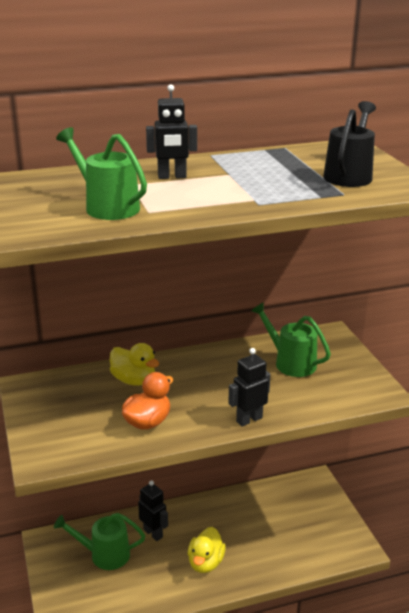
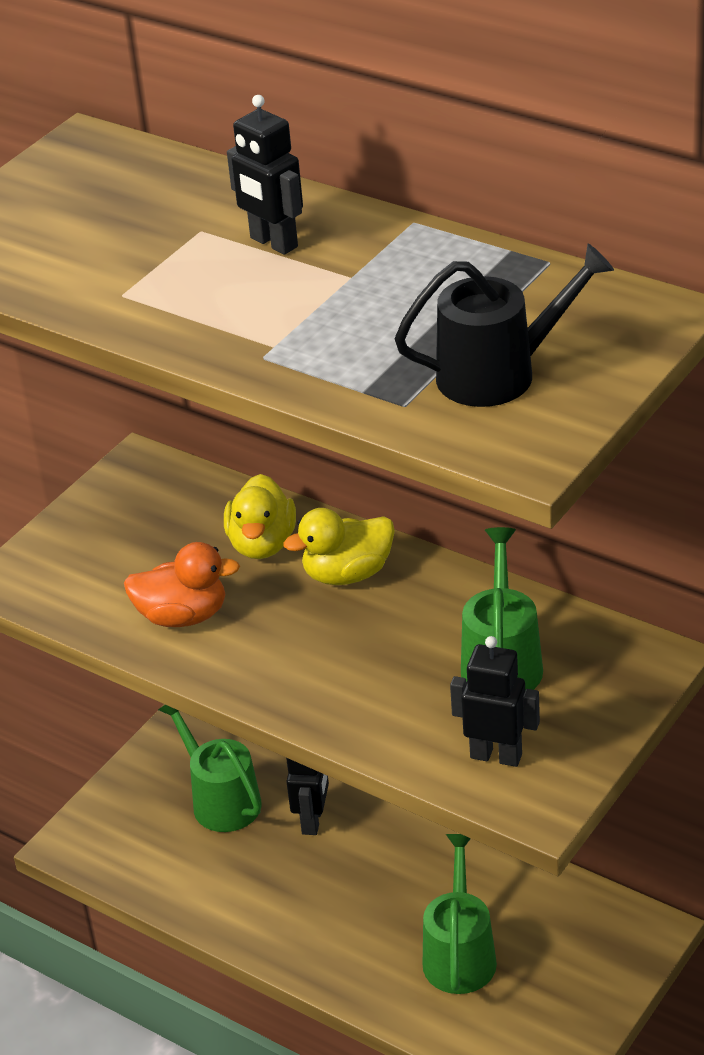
camera: 55 degrees right, 10 degrees up
(107, 206) = (100, 258): green watering can -> green watering can (459, 954)
(205, 563) = (318, 913): yellow duck -> yellow duck (347, 574)
(249, 419) = (297, 703): black robot -> black robot (496, 756)

